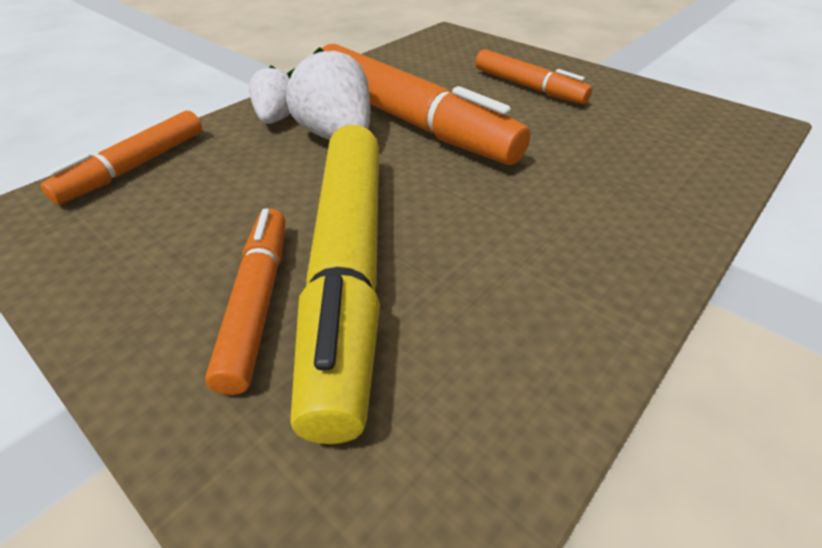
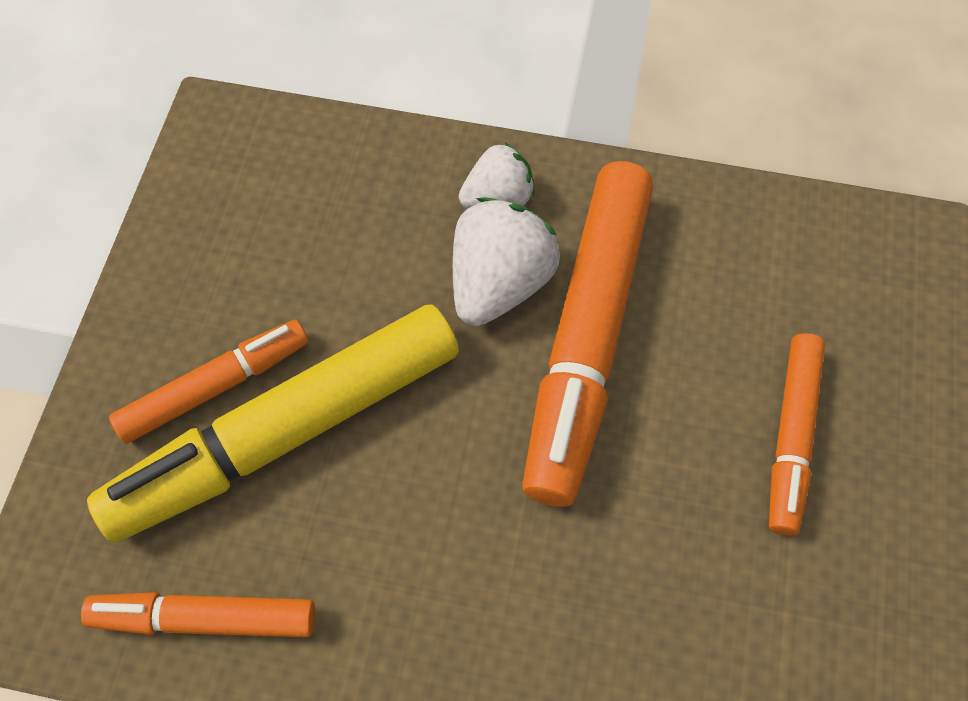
camera: 60 degrees right, 20 degrees up
(135, 166) = (329, 146): orange marker -> orange marker (205, 618)

